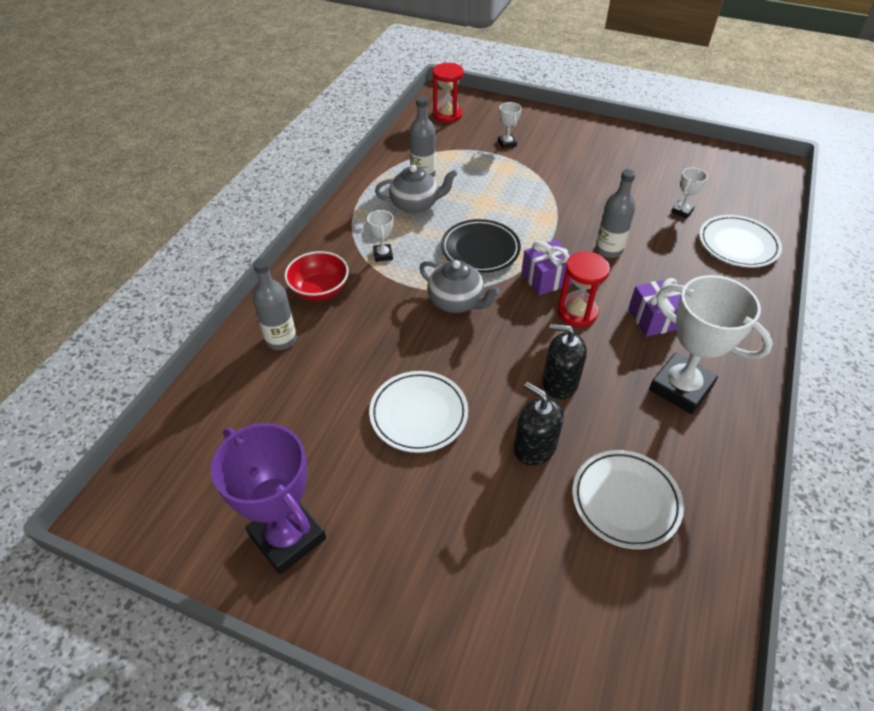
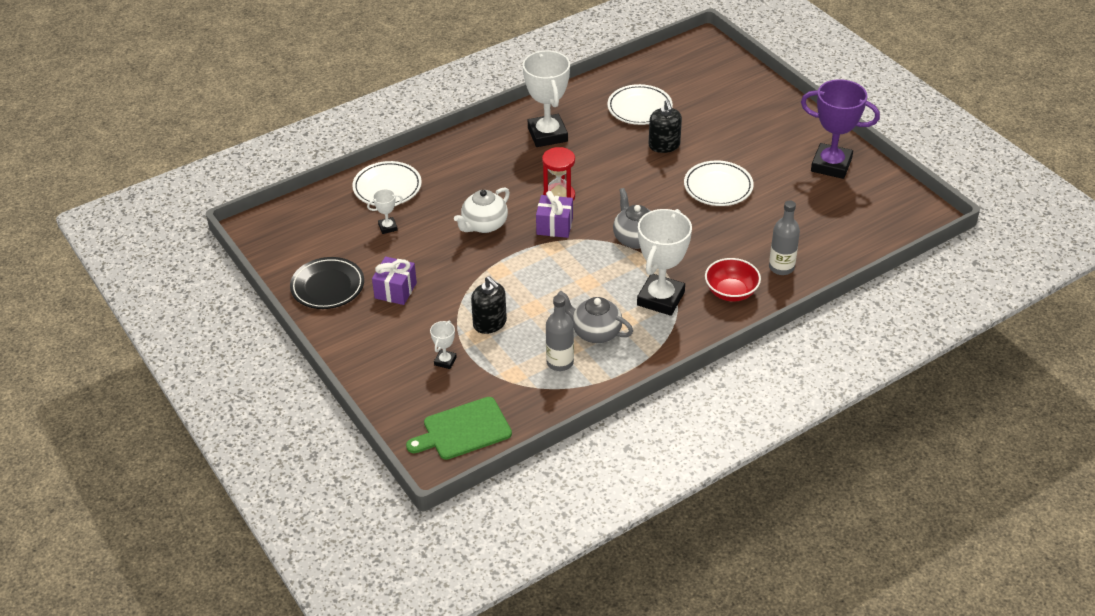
camera: 145 degrees left, 5 degrees down
(287, 537) = (831, 165): purple trophy -> purple trophy turned 60 degrees counterclockwise
(383, 255) = (660, 299): white trophy -> white trophy, size x2.22
(447, 115) = (463, 430): red hourglass -> green cutting board
(480, 249) = (580, 268): black plate -> black plate (327, 286)
(560, 382) = (616, 166): black soap dispenser -> black soap dispenser (490, 323)
(608, 250) = (484, 225): grey bottle -> white teapot
(653, 319) = (514, 172): purple gift -> purple gift (395, 290)

